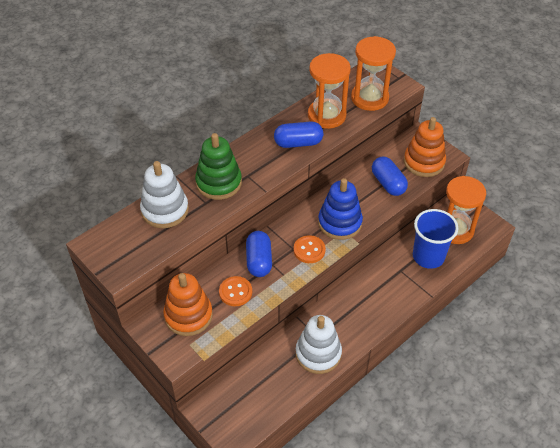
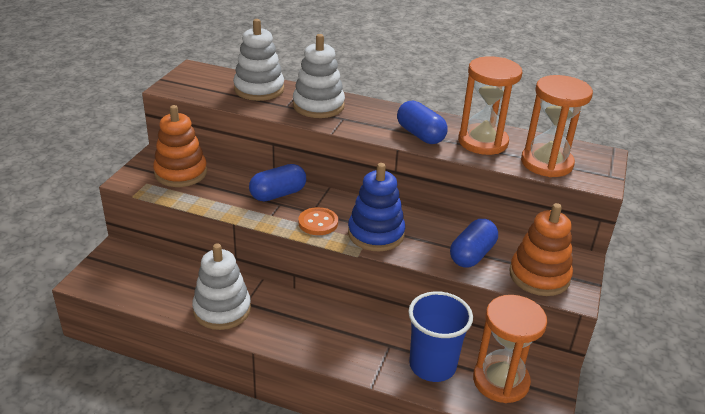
camera: 60 degrees right, 15 degrees down
(219, 183) = (318, 106): green stacking toy -> white stacking toy
(235, 292) = (227, 191): orange button -> none

